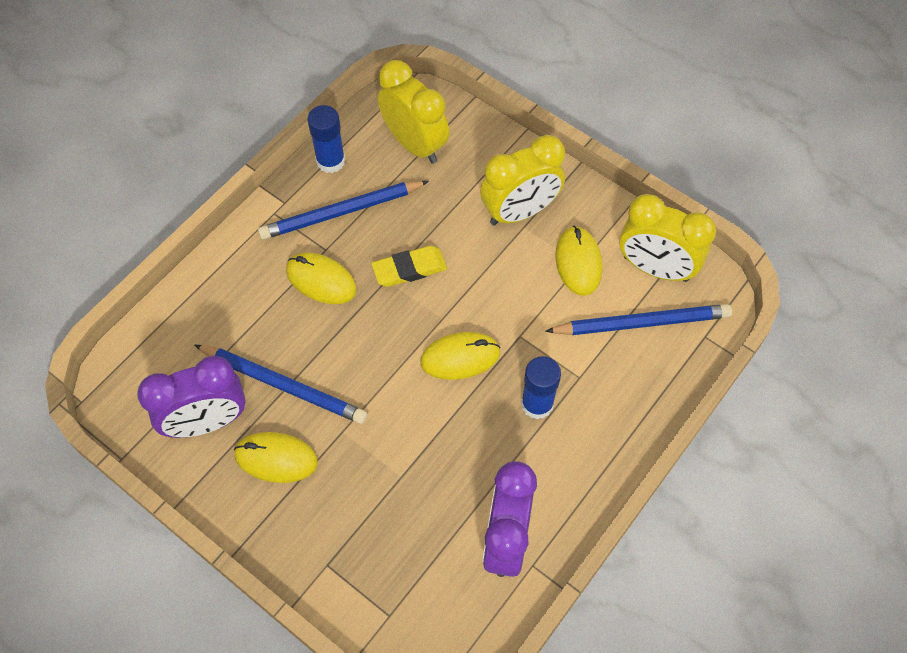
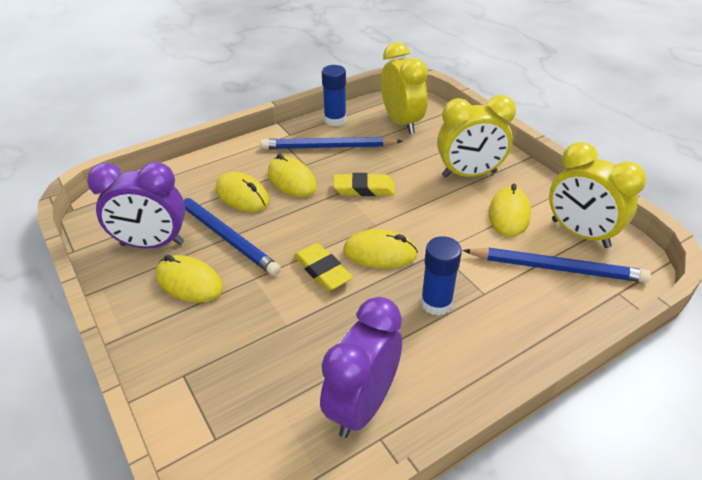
camera: 20 degrees right, 20 degrees down
(274, 321) = (242, 195): none -> yellow mouse
(409, 399) = (322, 270): none -> yellow eraser

